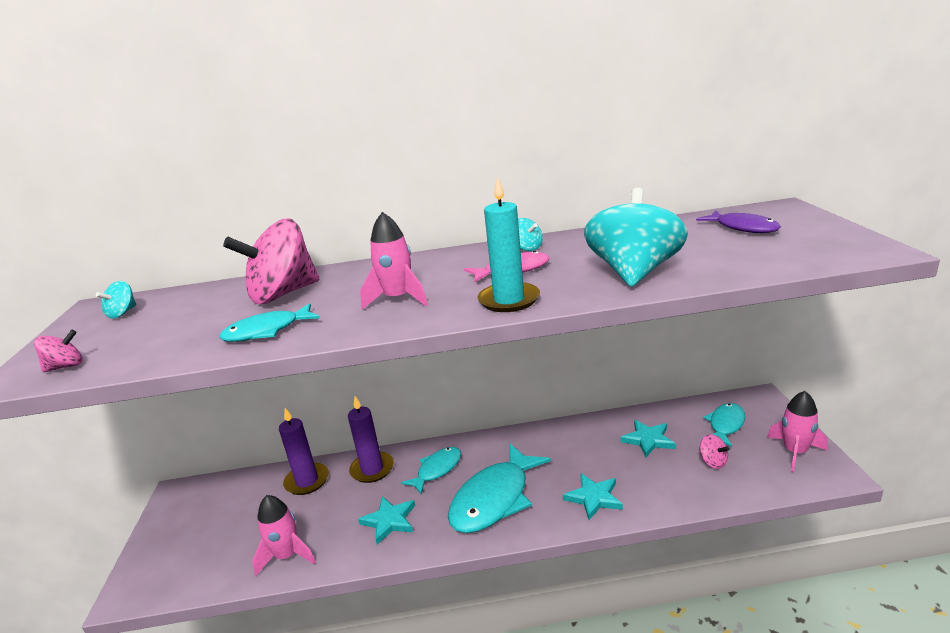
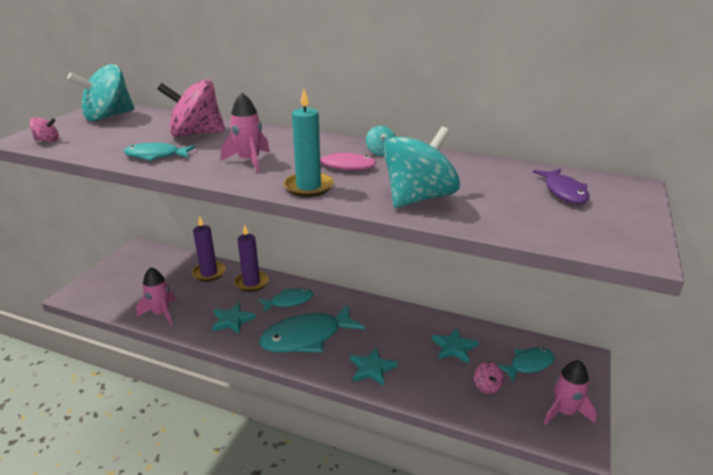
camera: 25 degrees right, 5 degrees up
(122, 313) = (108, 116): turquoise spinning top -> turquoise spinning top, size x2.32

